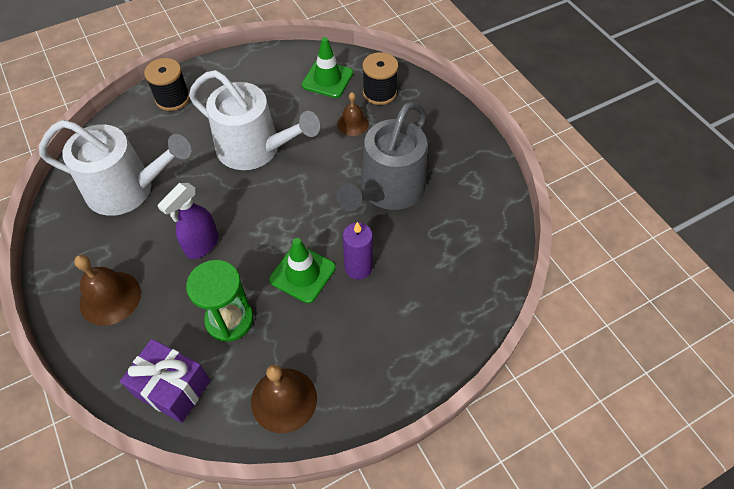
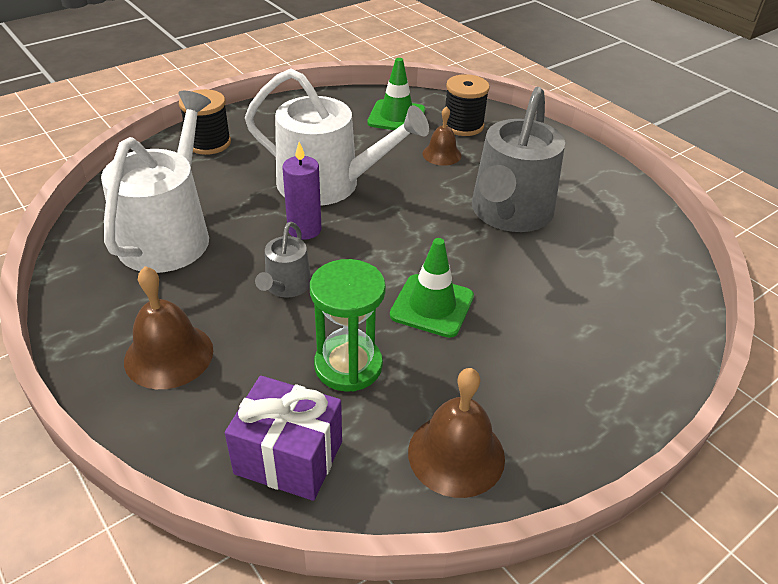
camera: 10 degrees left, 15 degrees down
(127, 189) = (169, 234): white watering can -> white watering can turned 75 degrees counterclockwise
(202, 245) = (286, 286): purple spray bottle -> grey watering can
(358, 268) = (503, 294): purple candle -> purple candle (304, 229)

